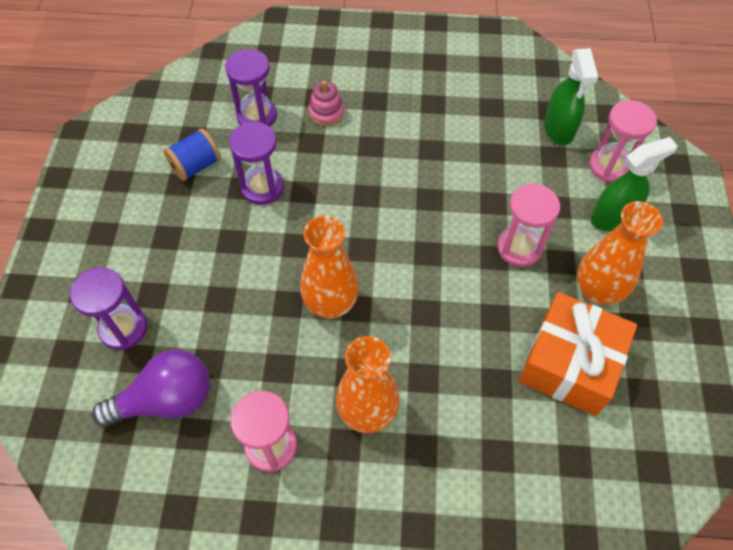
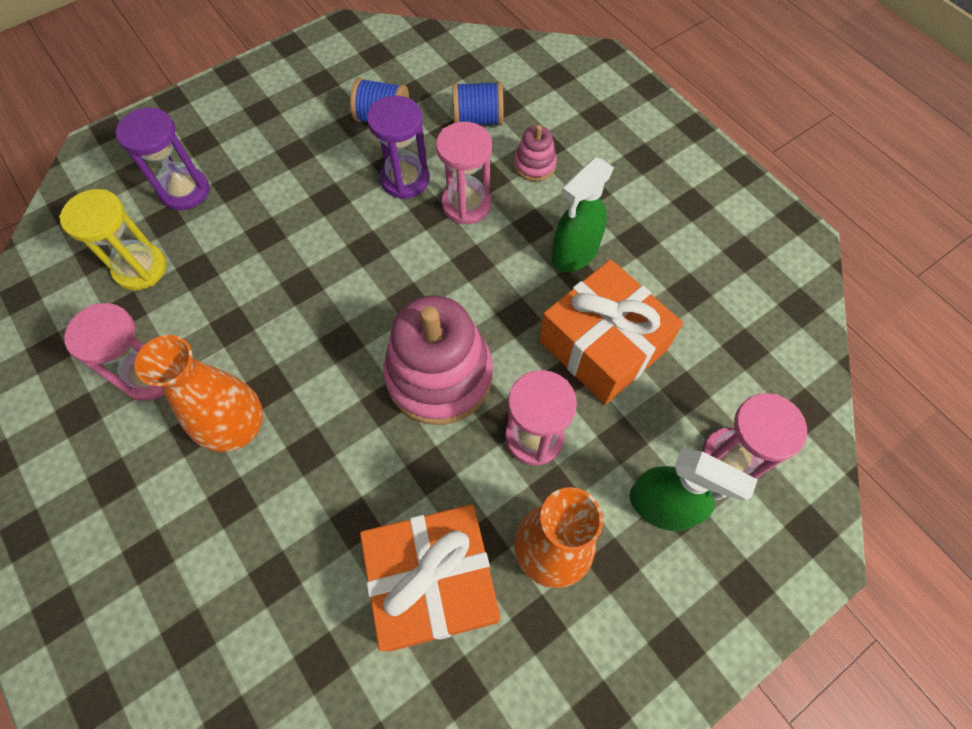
camera: 50 degrees right, 5 degrees up
(166, 400) = (140, 268): purple light bulb -> yellow hourglass
(257, 116) = (478, 119): purple hourglass -> blue spool
(319, 168) = (466, 204): none -> pink hourglass
(331, 303) = (328, 318): orange vase -> none
(433, 268) = (439, 375): none -> pink stacking toy
(488, 172) = (602, 345): none -> orange gift
(558, 129) = (727, 374): green spray bottle -> green spray bottle (574, 253)

